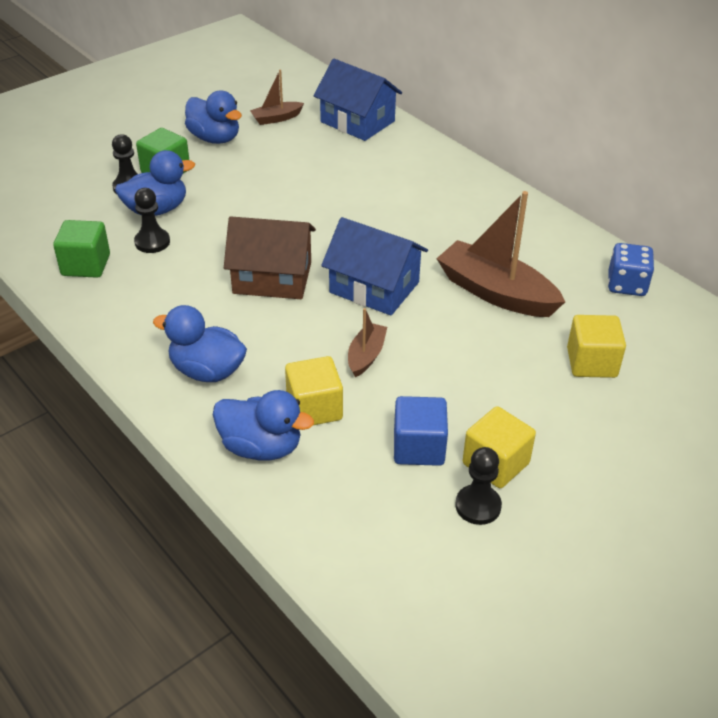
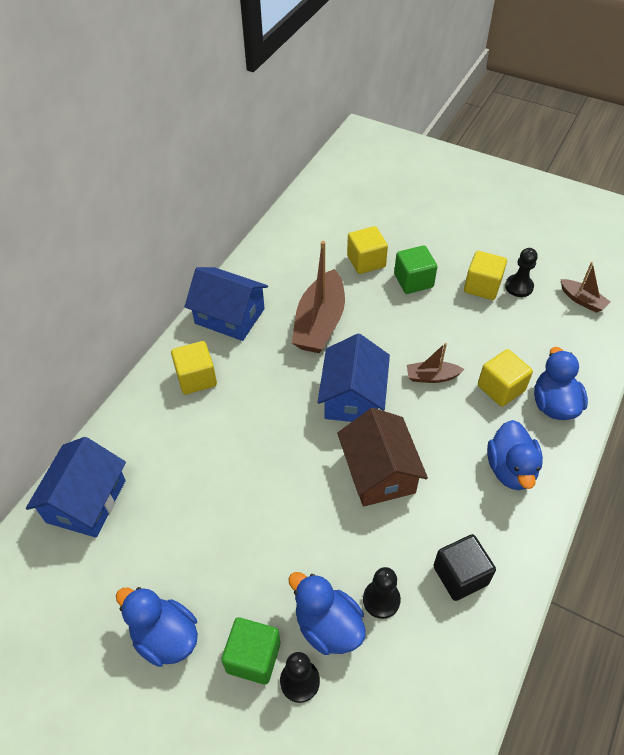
camera: 110 degrees left, 10 degrees up
(86, 265) = (447, 644): green cube -> green cube (413, 281)
(132, 293) = (460, 575): none -> black cube
(215, 138) = (165, 637): blue duck -> blue duck turned 75 degrees counterclockwise
(276, 118) = (100, 588): brown boat -> brown boat (582, 300)
(418, 447) = (495, 324): blue cube -> none
(458, 195) = (196, 378): none -> yellow cube
(537, 231) = (229, 316): none -> blue house
(626, 285) = (274, 257): blue dice -> none

